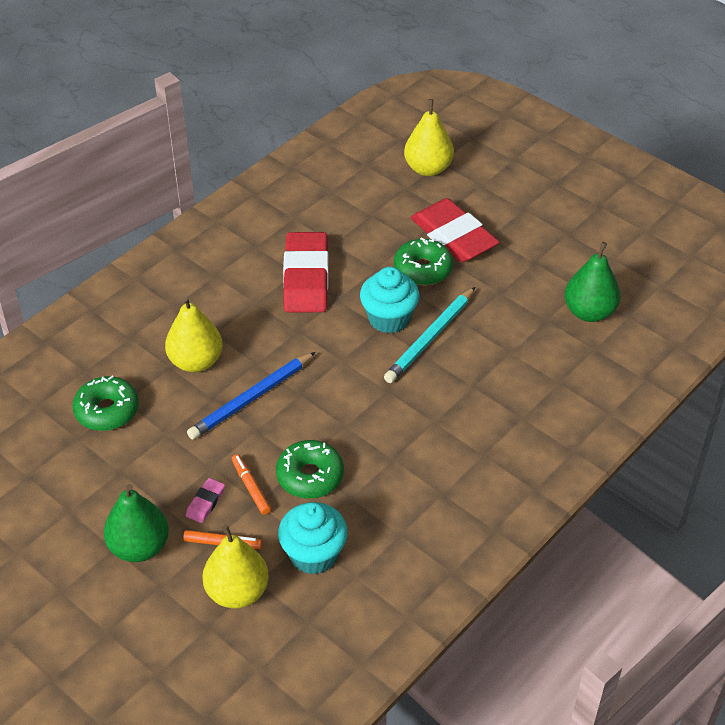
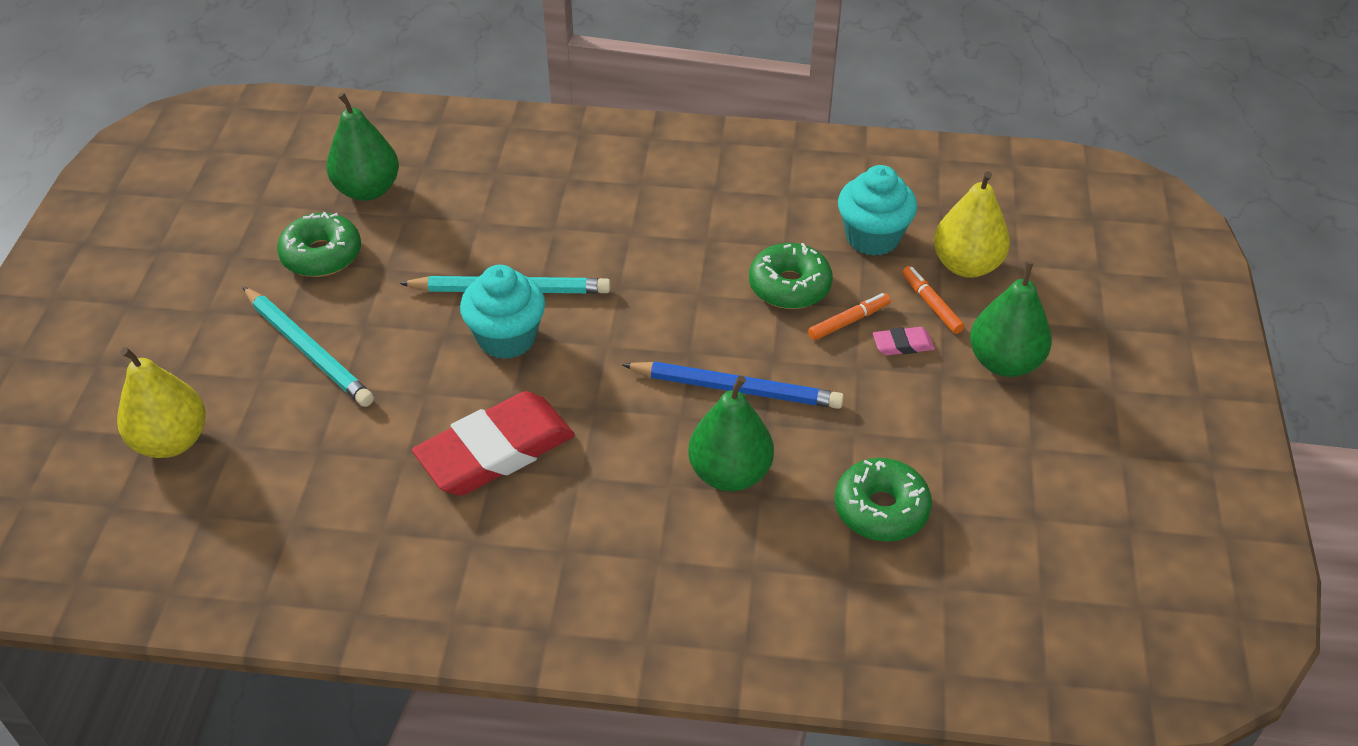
camera: 125 degrees left, 0 degrees up
(196, 361) = (730, 473): yellow pear -> green pear
(251, 487) = (848, 321): orange marker -> orange marker turned 150 degrees counterclockwise
(422, 269) = (395, 349): green donut -> green donut (322, 255)
(454, 236) = (308, 350): red eraser -> turquoise pencil

